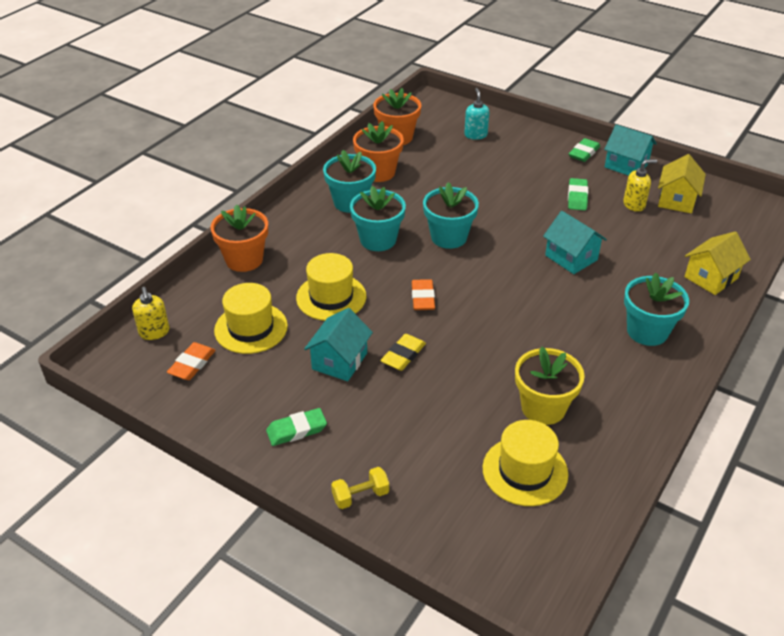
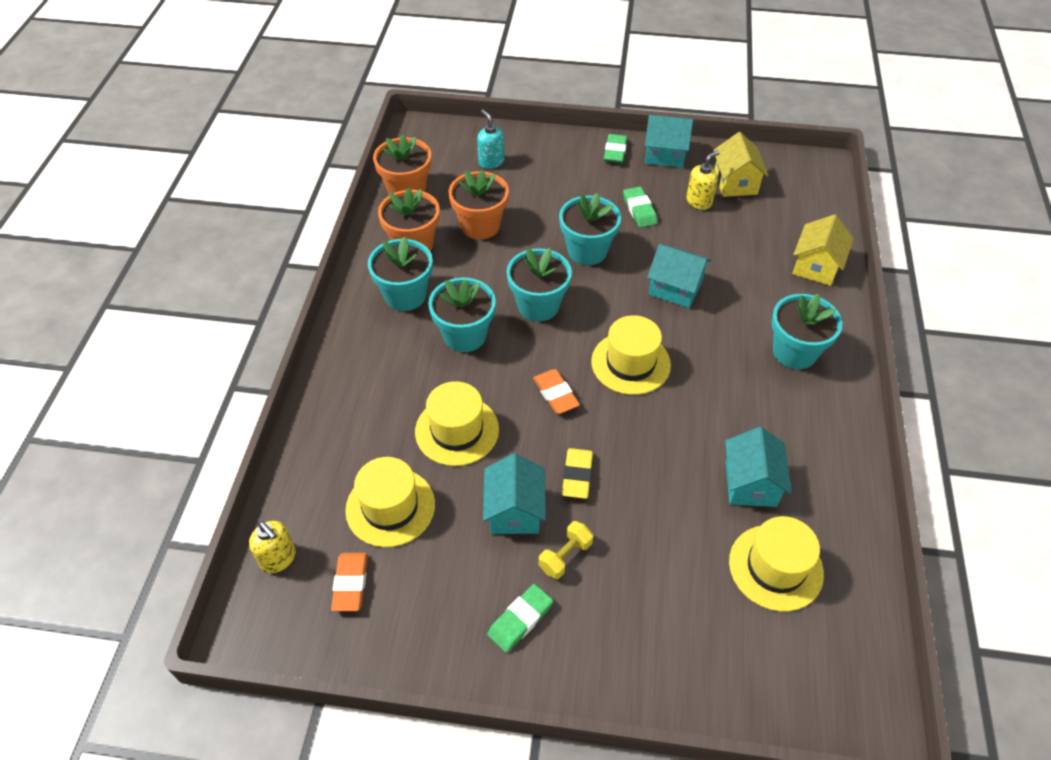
camera: 25 degrees left, 10 degrees up
(244, 260) = (327, 417): orange flower pot -> orange flower pot (480, 226)
(360, 496) = (635, 672): yellow dumbbell -> yellow dumbbell (565, 556)
(498, 296) = (630, 363): none -> yellow hat
(513, 213) = (587, 251): none -> turquoise flower pot
(543, 408) = (750, 483): yellow flower pot -> turquoise house

